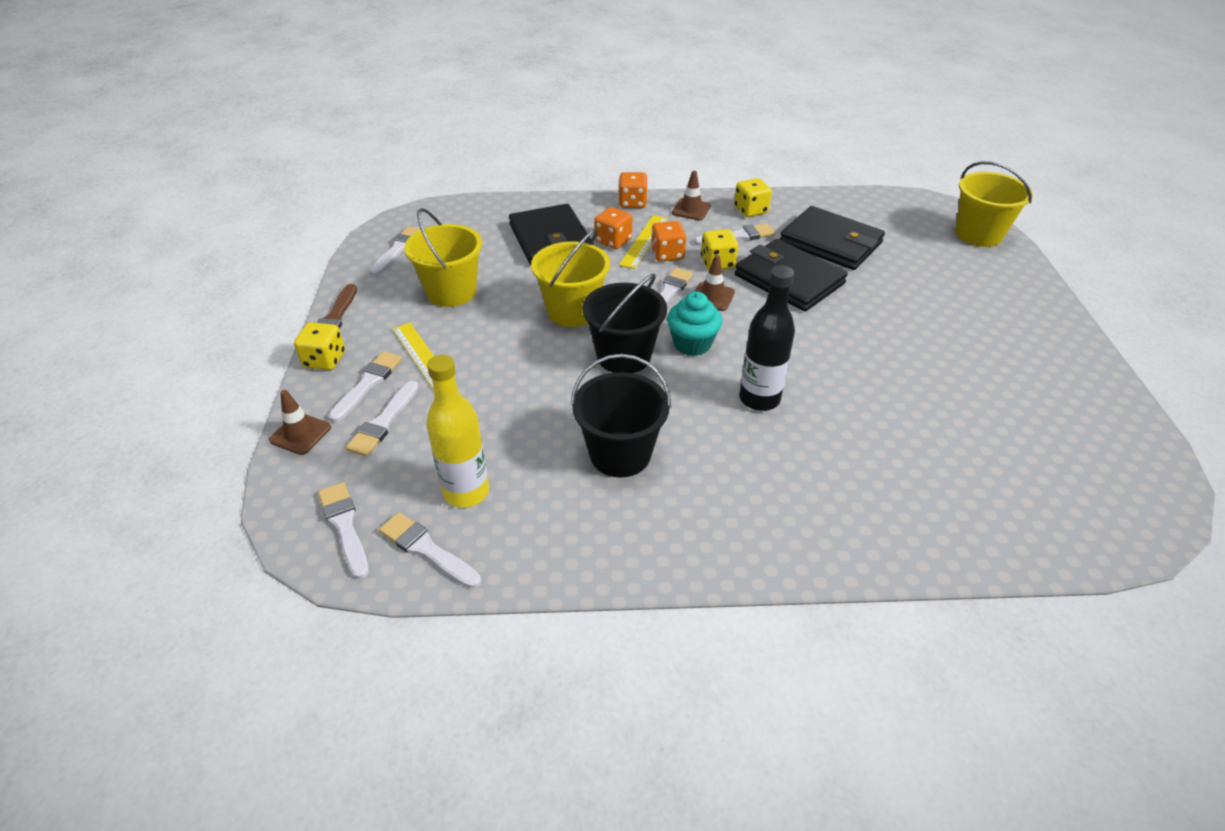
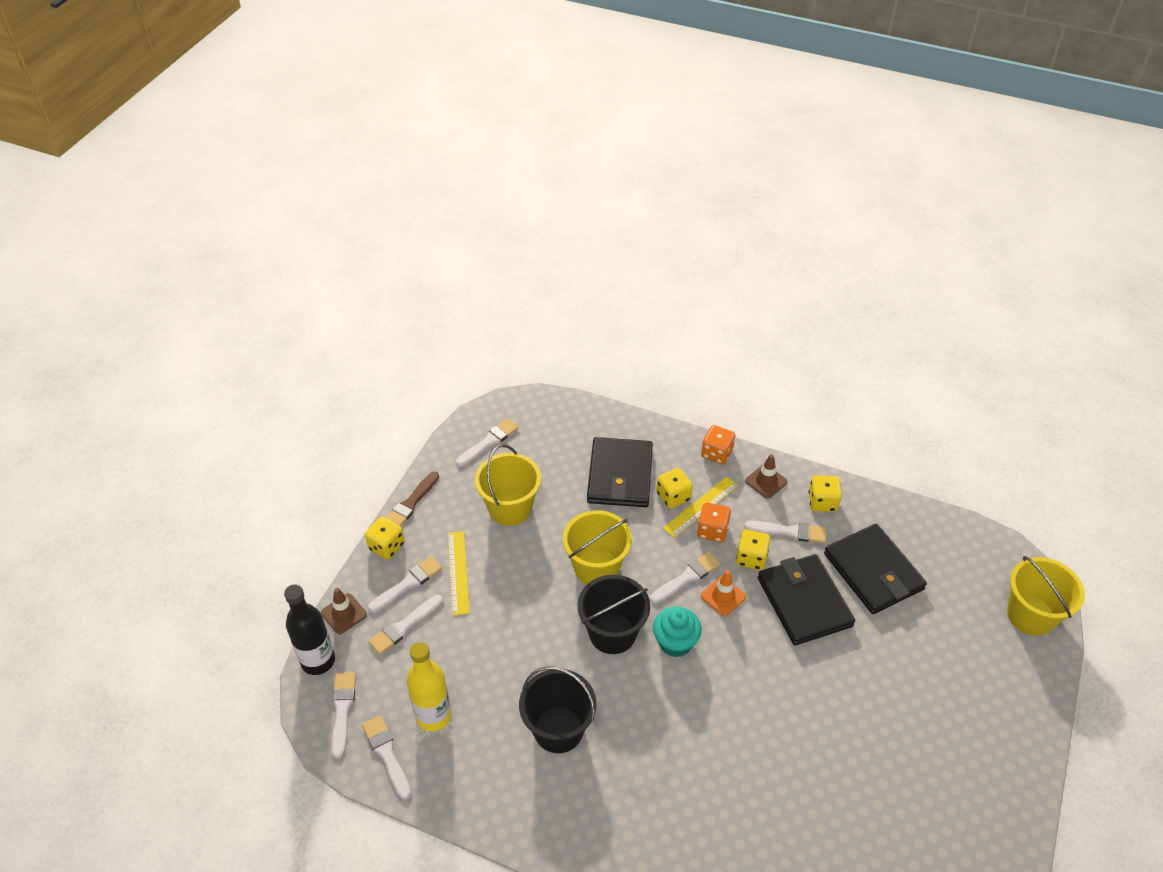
camera: 25 degrees right, 5 degrees up
(613, 241) = (673, 497): orange dice -> yellow dice
(712, 297) = (723, 596): brown traffic cone -> orange traffic cone
(759, 399) = (696, 722): black bottle -> black bottle (318, 661)

